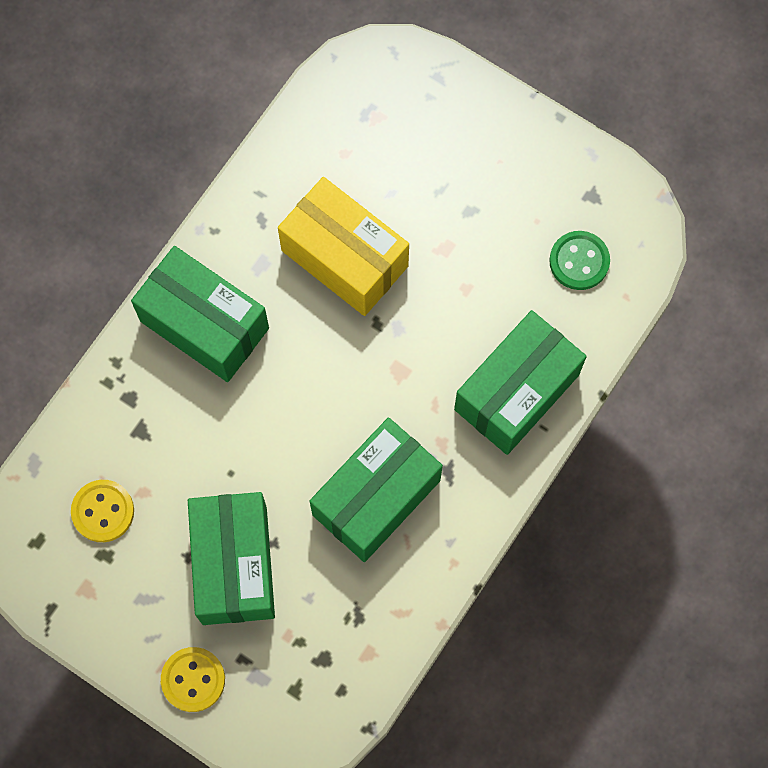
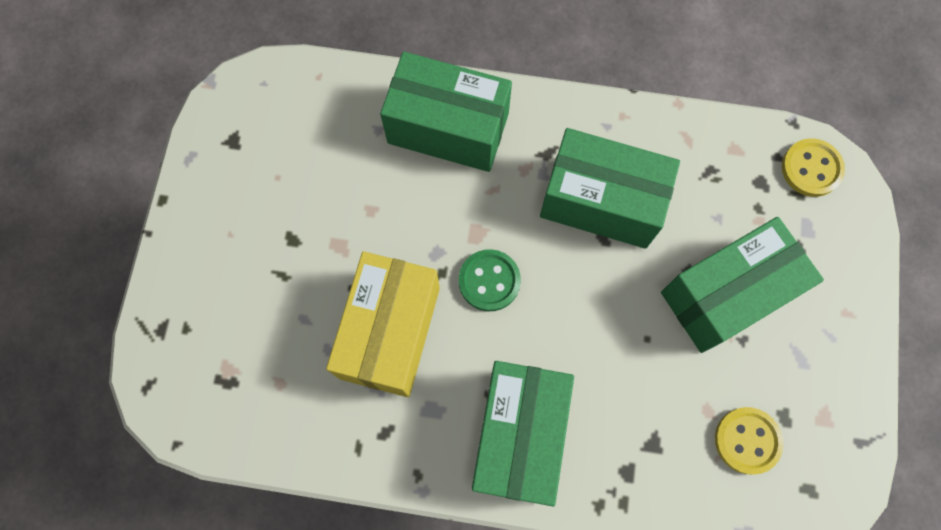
camera: 115 degrees left, 0 degrees up
(193, 679) = (843, 281): yellow button -> yellow button (811, 169)
(579, 261) = (302, 126): green button -> green button (489, 281)

